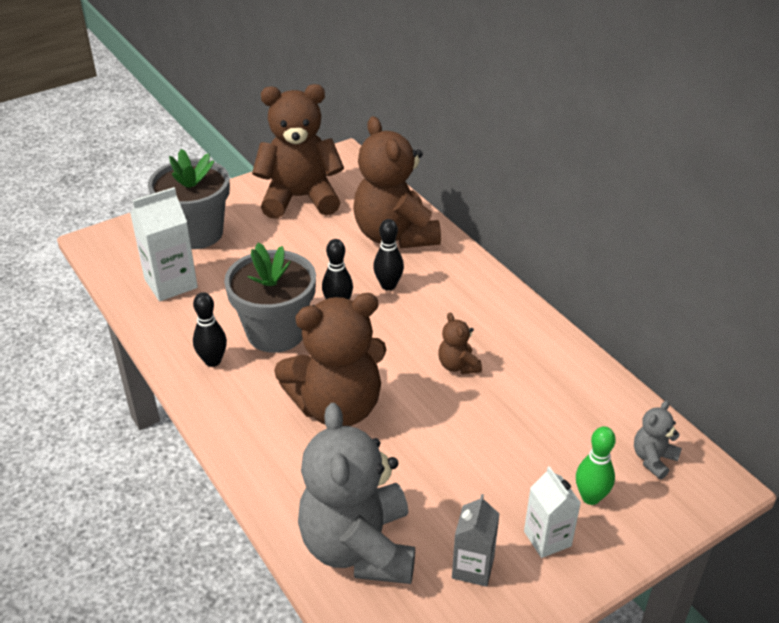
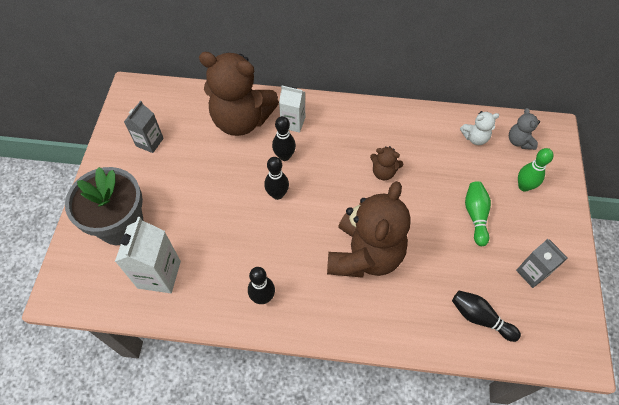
camera: 50 degrees left, 20 degrees up
(276, 332) = (269, 244): grey flower pot -> none
(300, 198) = (149, 142): brown teddy bear -> grey carton
(359, 547) = (480, 318): grey teddy bear -> black bowling pin
(493, 473) = (475, 216): none -> green bowling pin
(547, 539) = (536, 225): white carton -> white carton (293, 122)
(603, 416) = (475, 138): none -> white teddy bear

